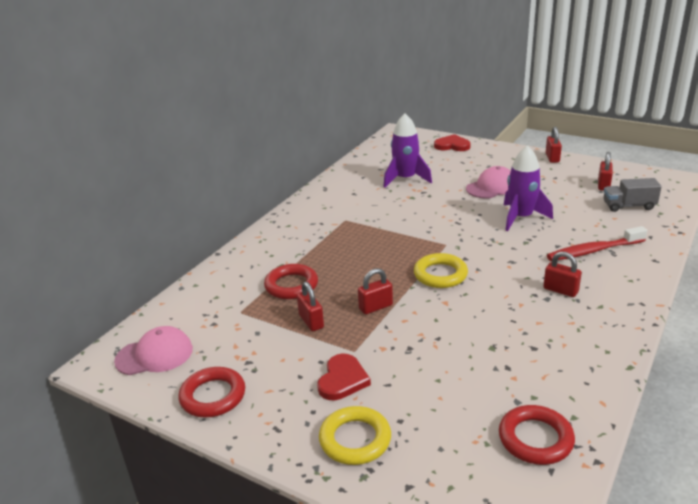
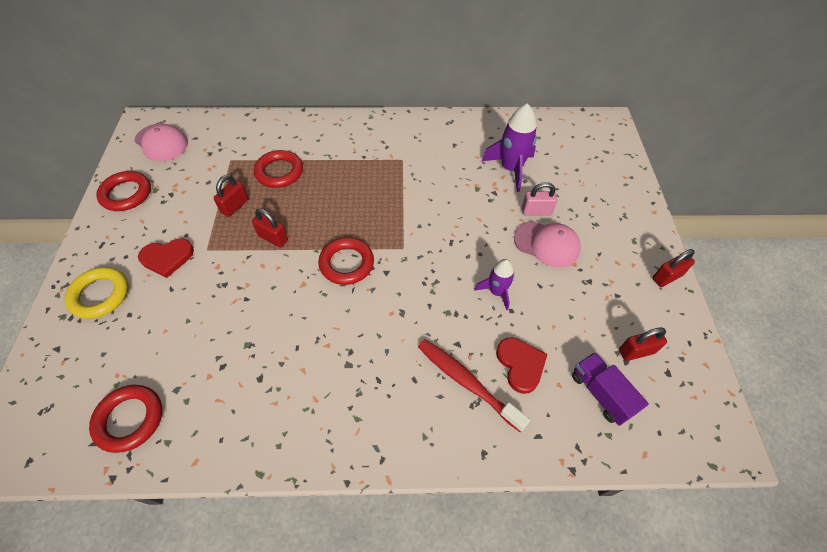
camera: 55 degrees right, 25 degrees up
(440, 274) = (346, 263): yellow ring -> red ring
(452, 145) = (617, 176): red heart -> red heart (520, 365)
(457, 182) = (536, 211): none -> pink padlock
(521, 218) = (496, 292): purple rocket -> purple rocket, size x0.61
(560, 290) = (369, 372): red padlock -> none
(629, 206) = (601, 393): grey truck -> purple truck

